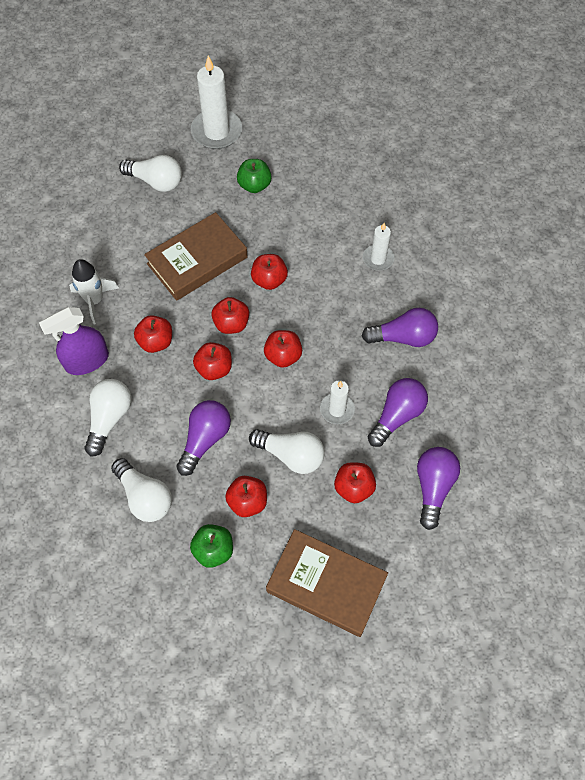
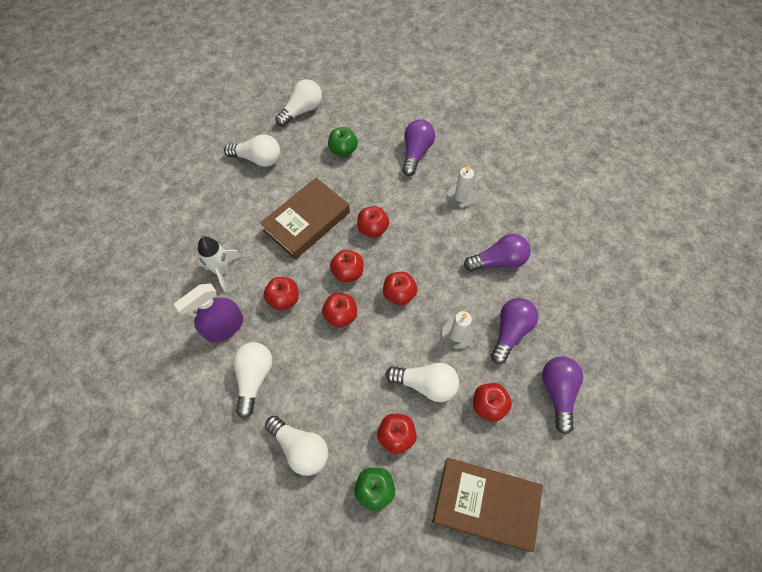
camera: 10 degrees left, 0 degrees up
(205, 439) = (345, 383): purple light bulb -> purple light bulb (416, 153)
(216, 131) = (302, 110): white candle -> white light bulb

